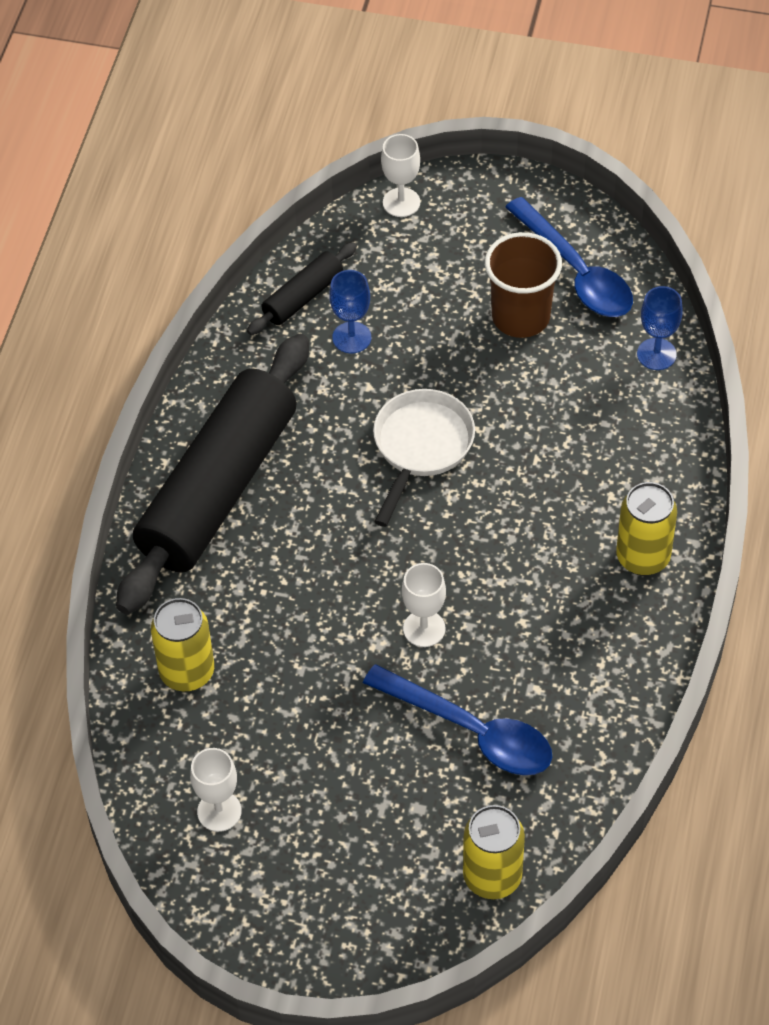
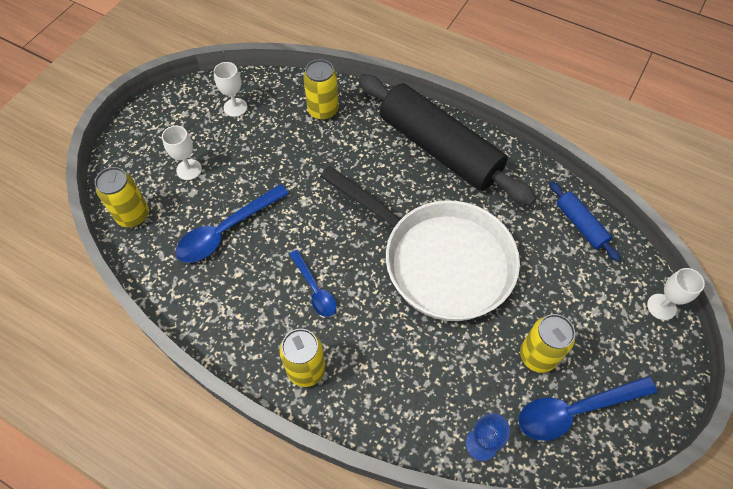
camera: 105 degrees right, 5 degrees up
(303, 297) = (580, 225): black rolling pin -> blue rolling pin
(351, 337) = (540, 244): blue goblet -> none
(420, 447) = (439, 260): white pan -> white pan, size x1.89
(424, 628) = (304, 226): white goblet -> white goblet (189, 169)
(521, 317) = (537, 356): brown cup -> yellow can
(523, 583) = (314, 289): none -> blue spoon

